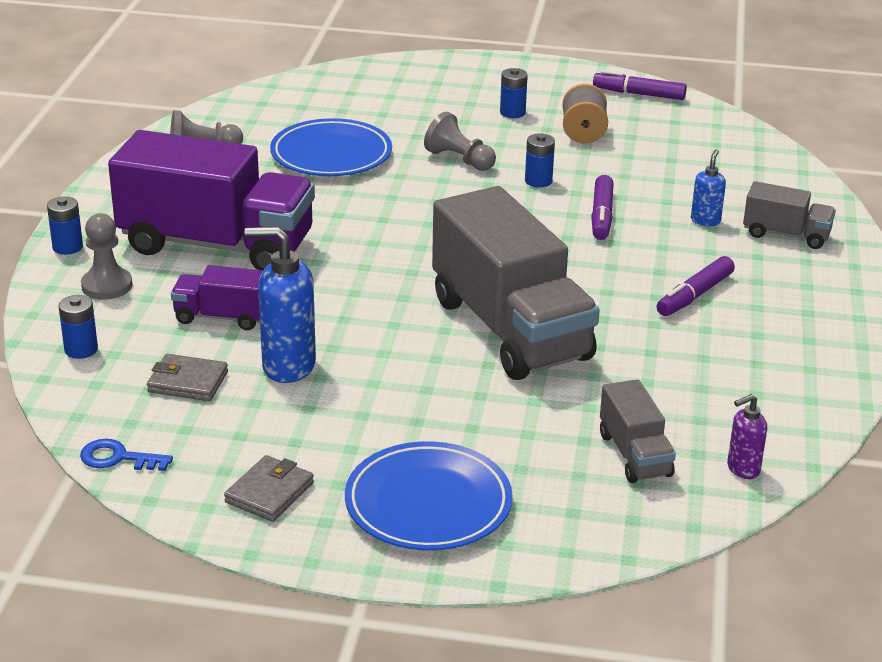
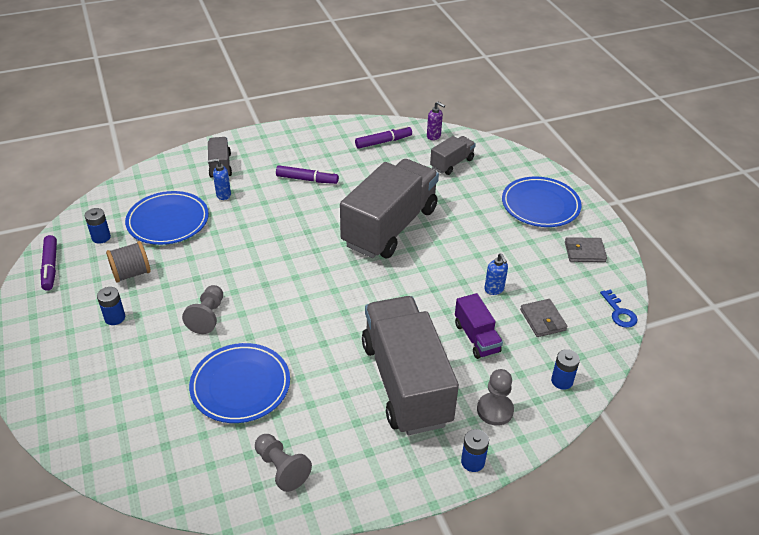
camera: 120 degrees left, 10 degrees up
(216, 245) = (406, 382): purple truck -> grey truck
(287, 366) = (494, 289): blue soap dispenser -> blue soap dispenser, size x0.54
(538, 181) = (215, 271): blue battery -> blue battery (101, 237)
(601, 216) = (244, 232): purple marker -> purple marker (383, 142)
(672, 172) = (168, 221): none -> blue plate

